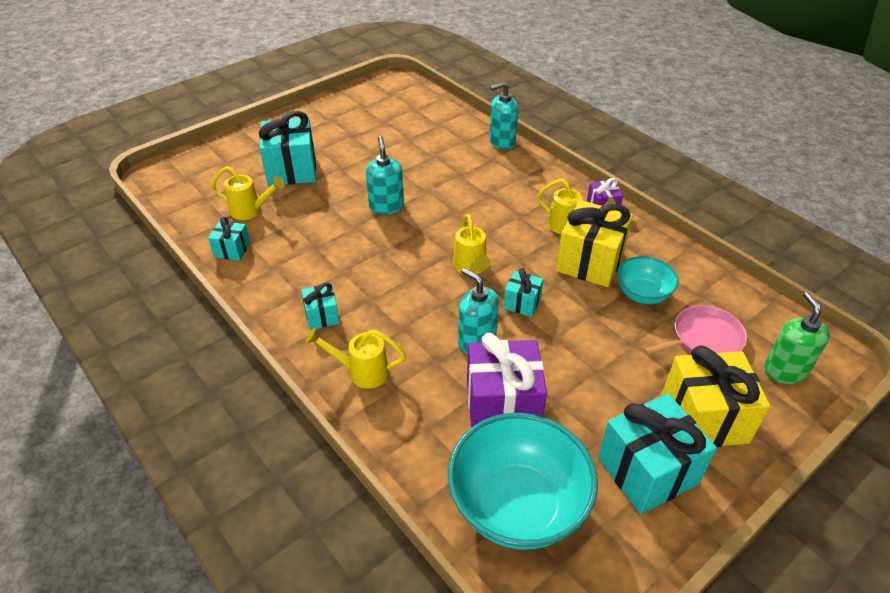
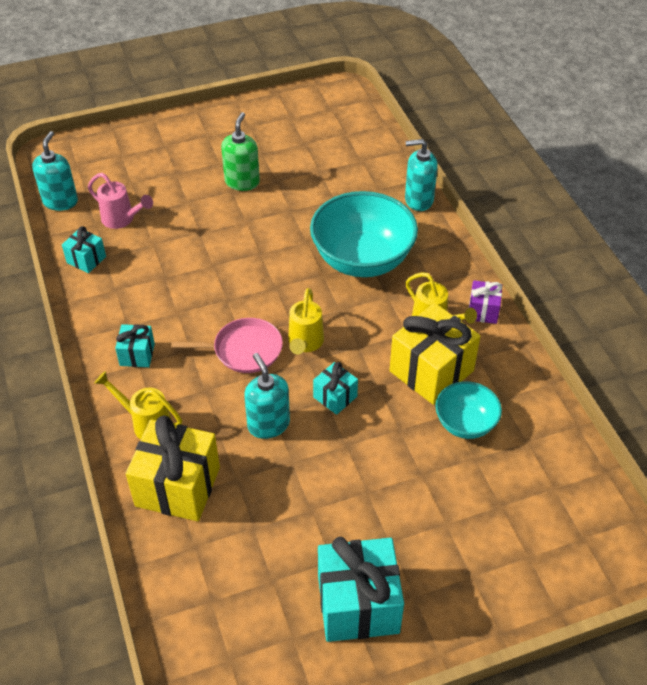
camera: 20 degrees right, 5 degrees up
(251, 211) = (122, 220): yellow watering can -> pink watering can
(292, 170) = (182, 181): turquoise gift -> none
(386, 206) = (256, 249): turquoise soap dispenser -> turquoise soap dispenser (60, 201)
(502, 405) = (258, 497): purple gift -> none
(517, 506) = (220, 595): turquoise bowl -> turquoise bowl (362, 260)
(703, 338) = (500, 490): pink pan -> pink pan (244, 350)
(704, 418) = (446, 572): yellow gift -> yellow gift (178, 486)
(784, 371) = (563, 552): green soap dispenser -> green soap dispenser (242, 182)

